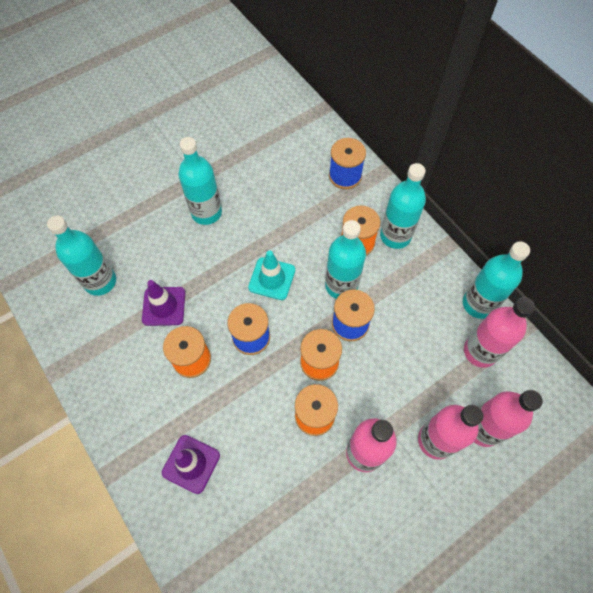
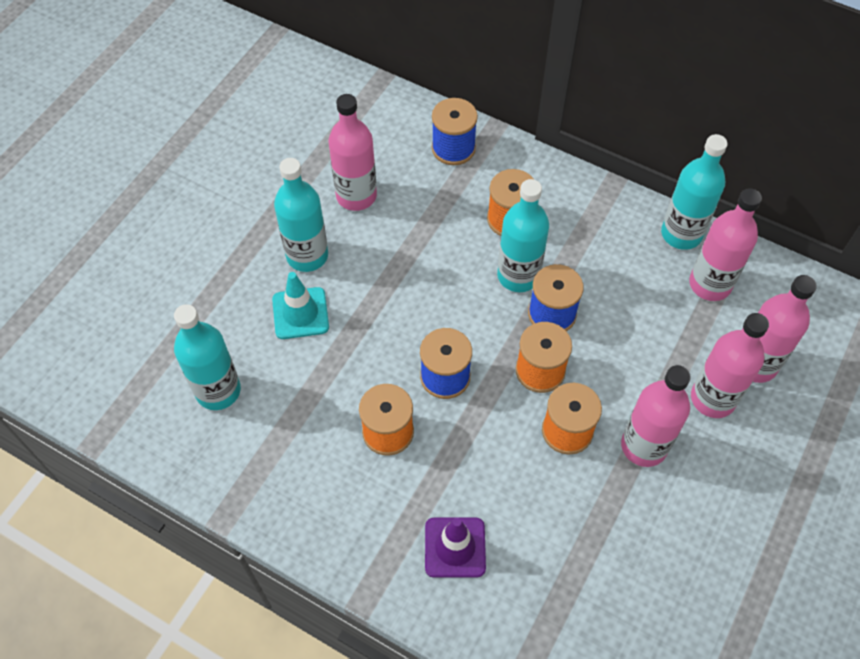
camera: 25 degrees left, 5 degrees down
(164, 306) = (317, 386): purple traffic cone -> none
(261, 184) = (356, 196): none -> pink bottle
(272, 278) = (432, 300): turquoise traffic cone -> turquoise traffic cone (300, 313)
(395, 236) = (549, 195): turquoise bottle -> none

